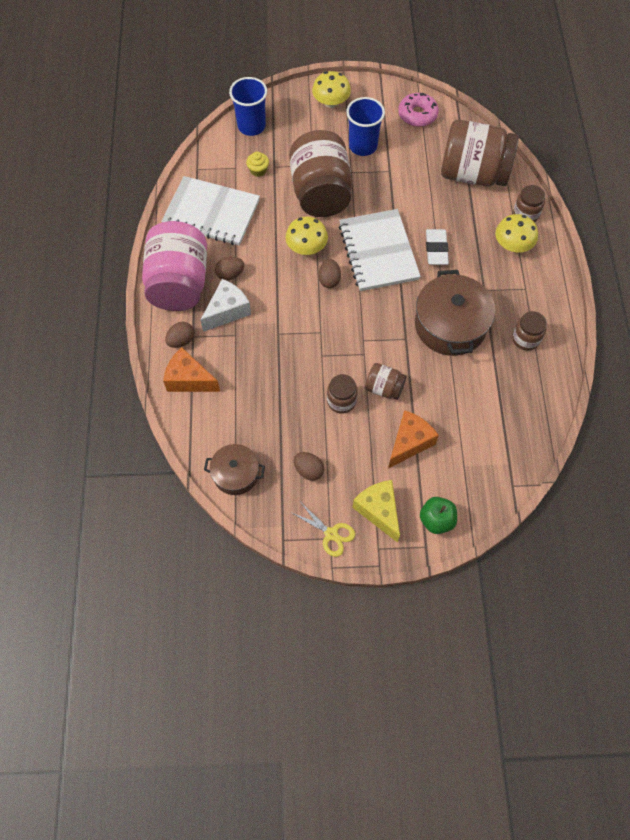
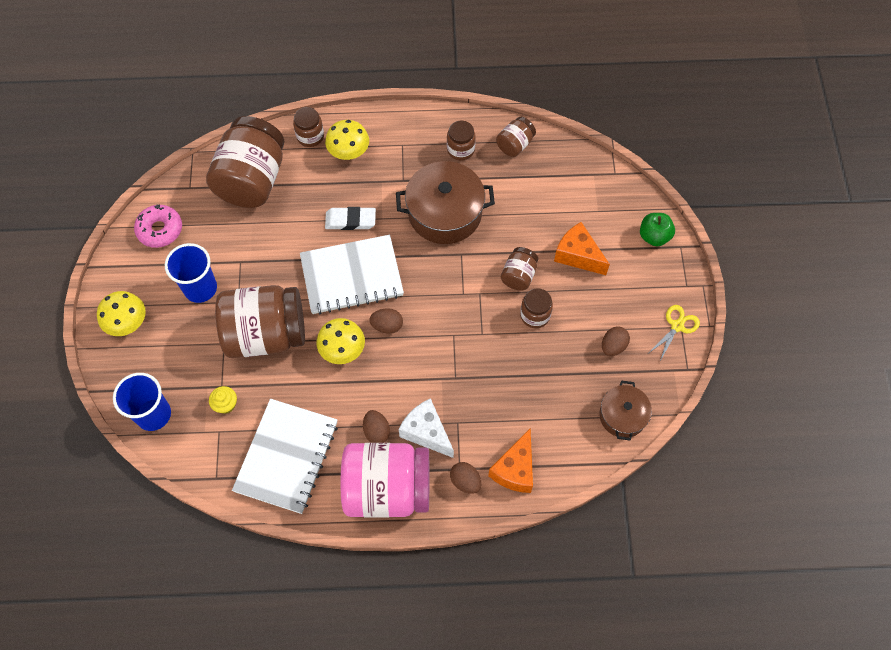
camera: 90 degrees left, 0 degrees up
(378, 511) = (650, 284): yellow cheese -> none
(538, 389) = (515, 144): none -> brown jar

